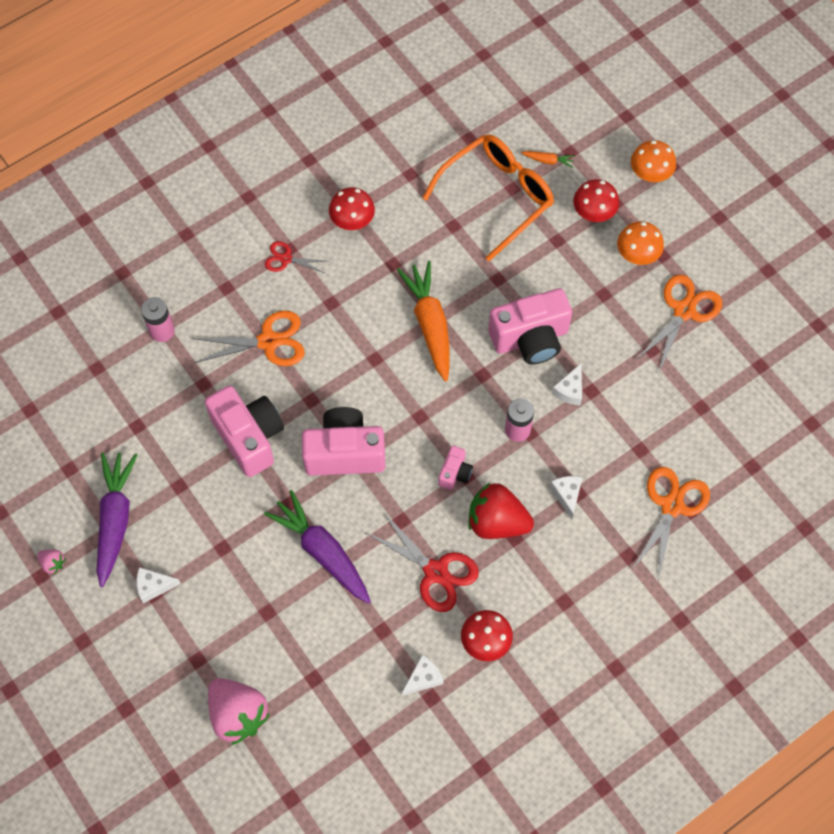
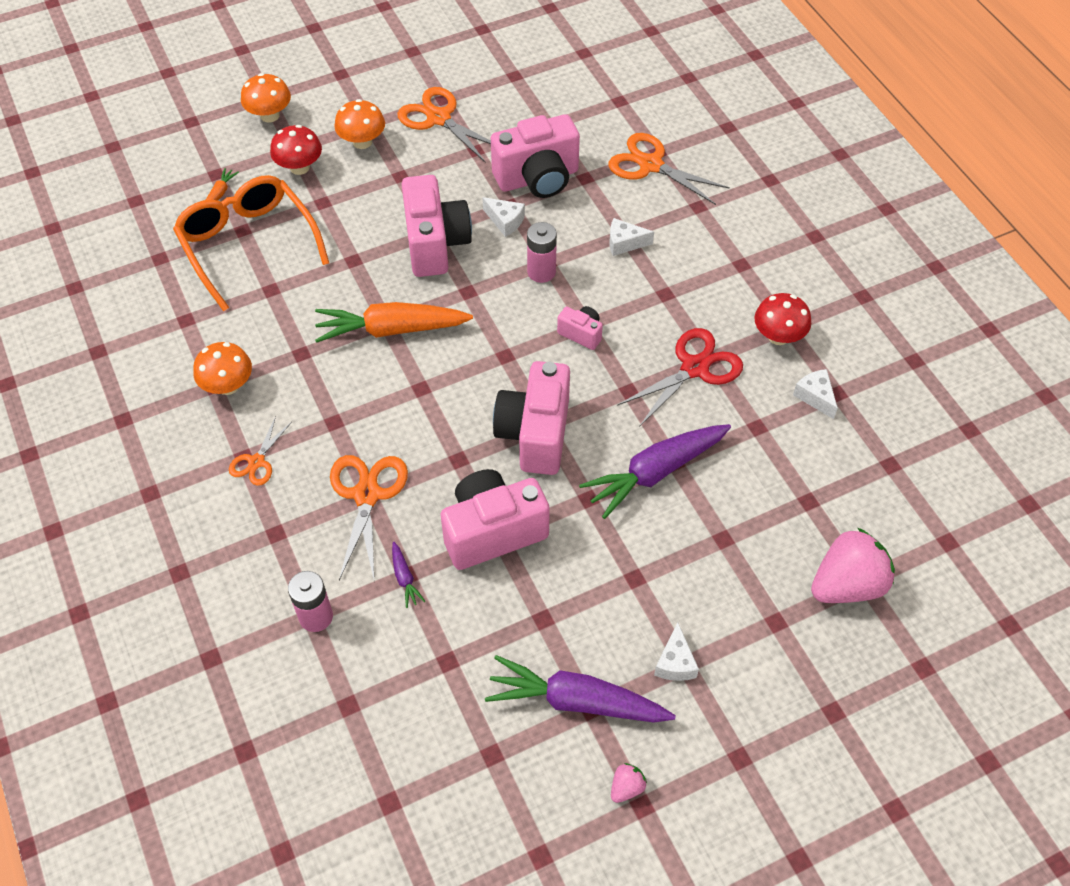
camera: 80 degrees left, 10 degrees down
(200, 383) = (404, 578): none -> purple carrot
(286, 259) = (256, 462): red scissors -> orange scissors
(352, 221) = (228, 385): red mushroom -> orange mushroom
(497, 522) = (644, 306): red strawberry -> none
(629, 409) = (538, 178): none -> pink camera

